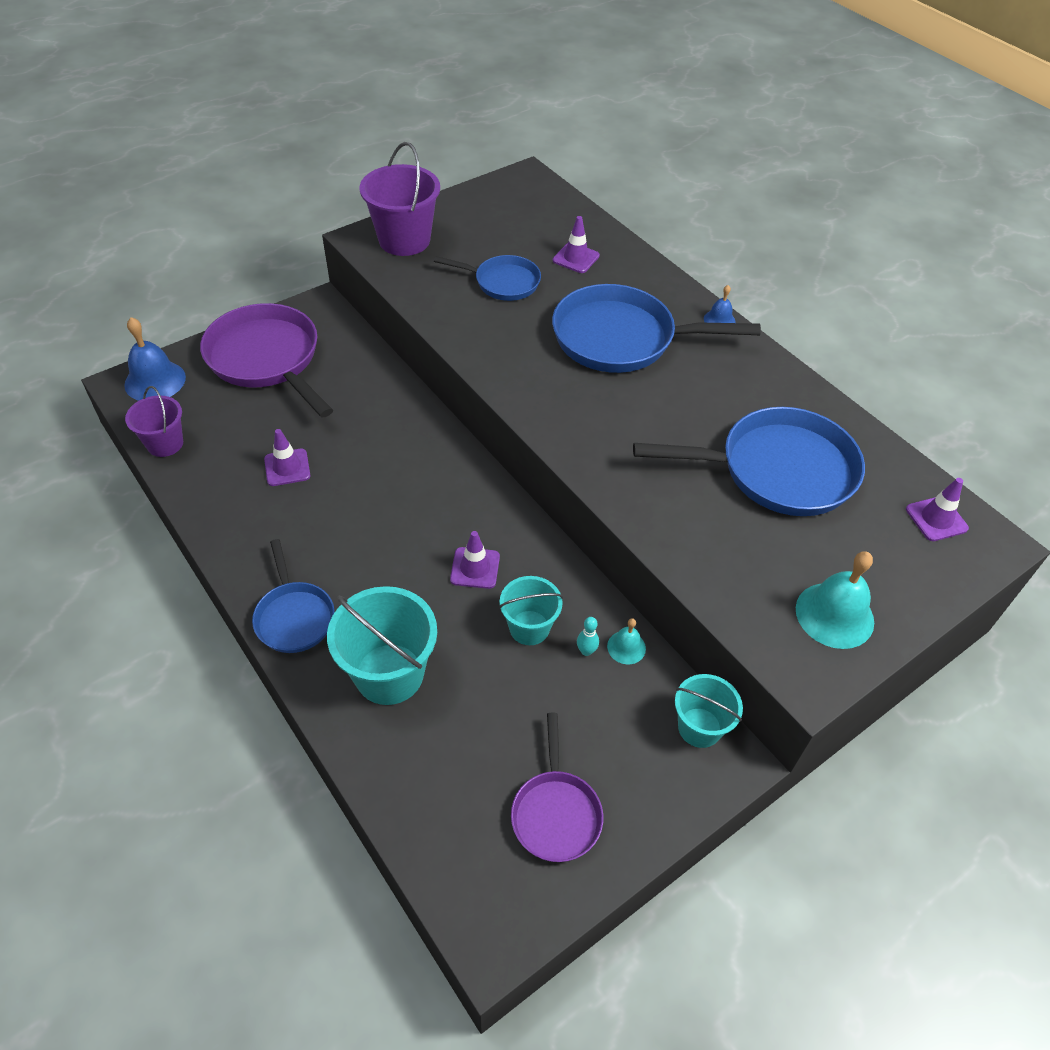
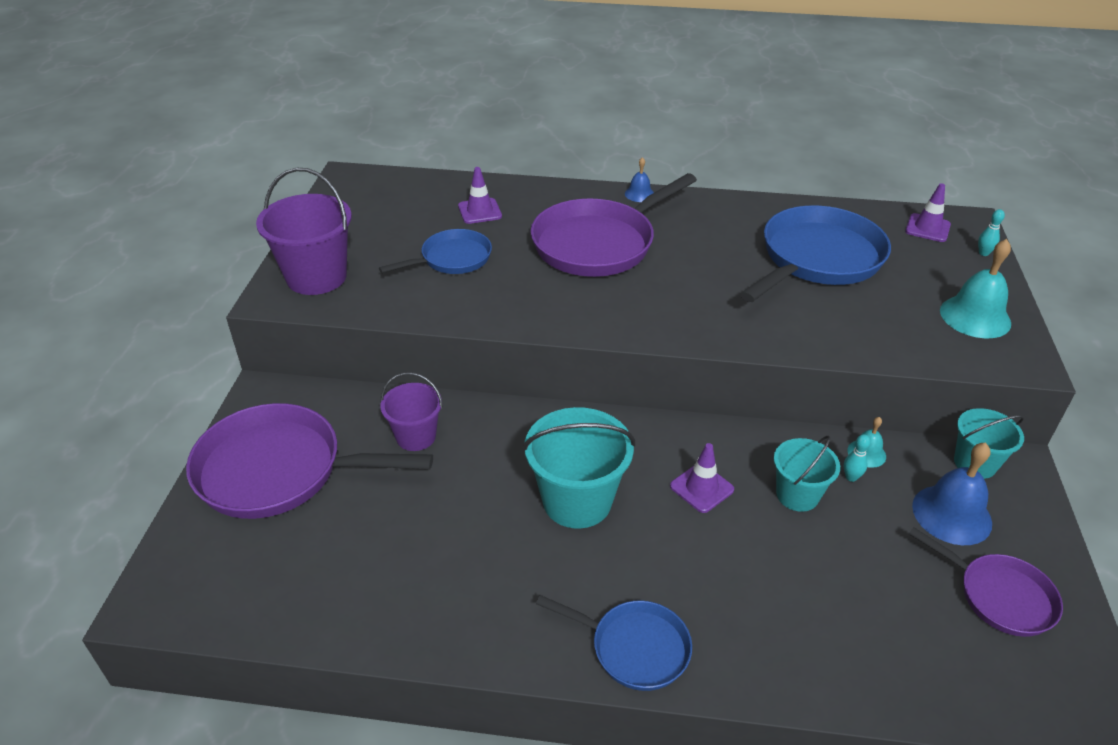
camera: 45 degrees left, 10 degrees down
(155, 381) = (182, 574): blue bell -> blue bell (951, 514)
(165, 443) = (284, 619): purple bucket -> purple bucket (416, 436)
(287, 467) = (440, 540): purple traffic cone -> none
(389, 674) = (767, 617): turquoise bucket -> turquoise bucket (577, 501)
(621, 338) = (598, 243): blue pan -> purple pan
(951, 577) = (983, 253): none -> turquoise bowling pin

